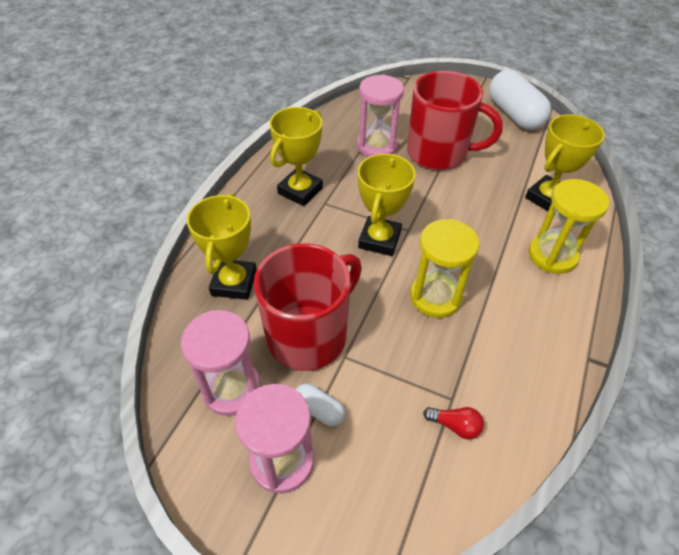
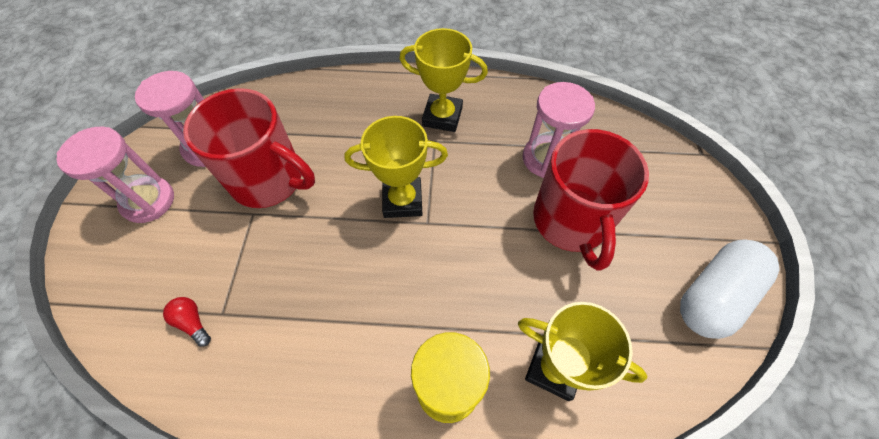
camera: 70 degrees right, 10 degrees up
(234, 283) = (311, 111): yellow trophy -> none
(319, 410) = (196, 211): white capsule -> none
(435, 297) = (341, 270): yellow hourglass -> none
(455, 426) = (193, 322): red light bulb -> red light bulb turned 135 degrees clockwise

